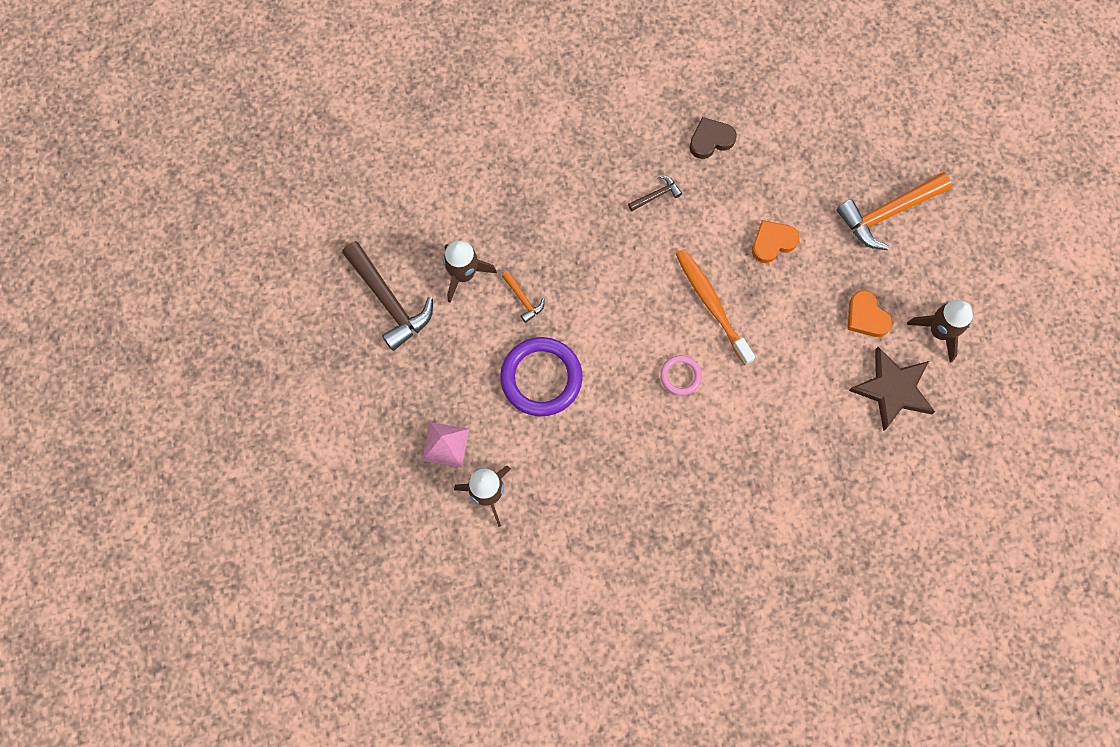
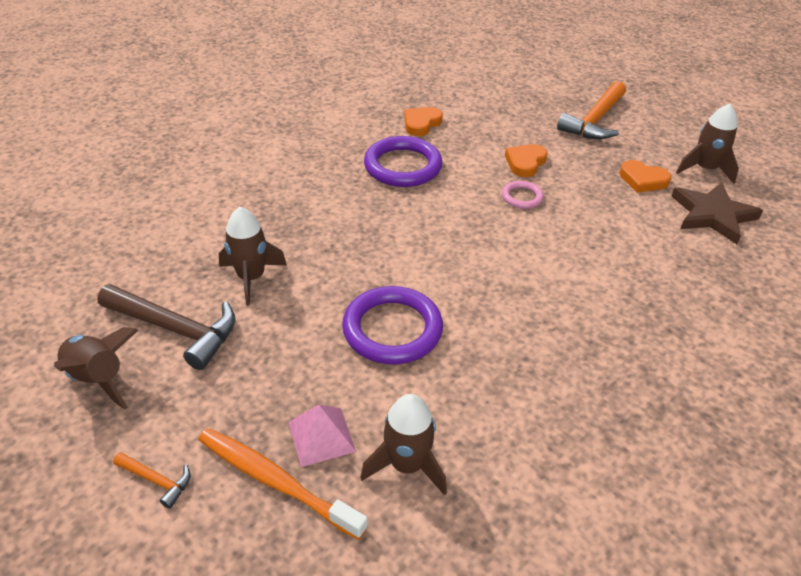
camera: 30 degrees left, 30 degrees down
(323, 322) = (98, 378): none -> brown rocket
(523, 299) = (328, 275): orange hammer -> orange hammer (156, 480)
(656, 195) = (403, 166): brown hammer -> purple ring
(680, 376) = (529, 274): pink ring -> pink ring (522, 197)
(710, 140) = (421, 123): brown heart -> orange heart
(711, 304) = (511, 216): orange toothbrush -> orange toothbrush (276, 481)

